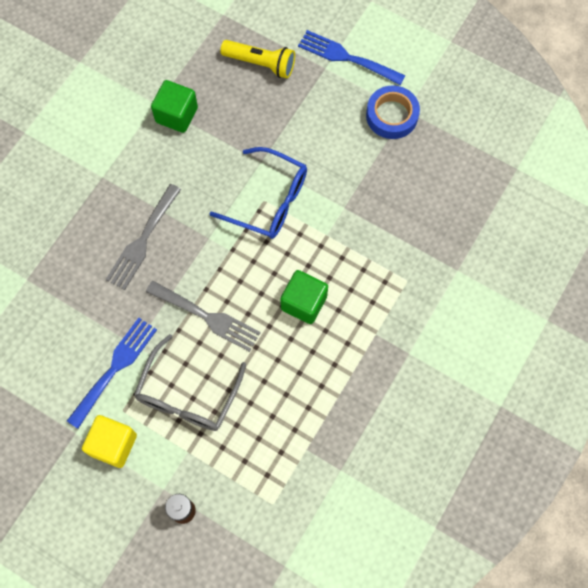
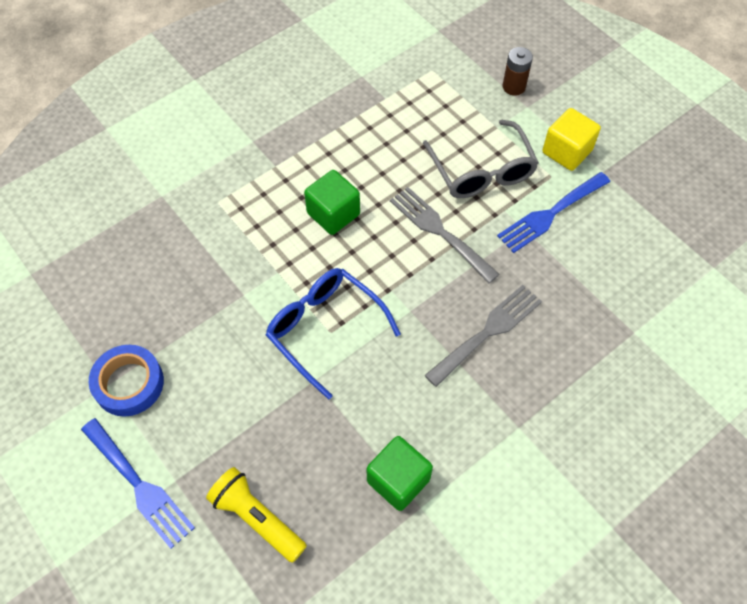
camera: 160 degrees left, 10 degrees down
(188, 394) = (481, 170): grey glasses -> grey glasses turned 120 degrees clockwise

